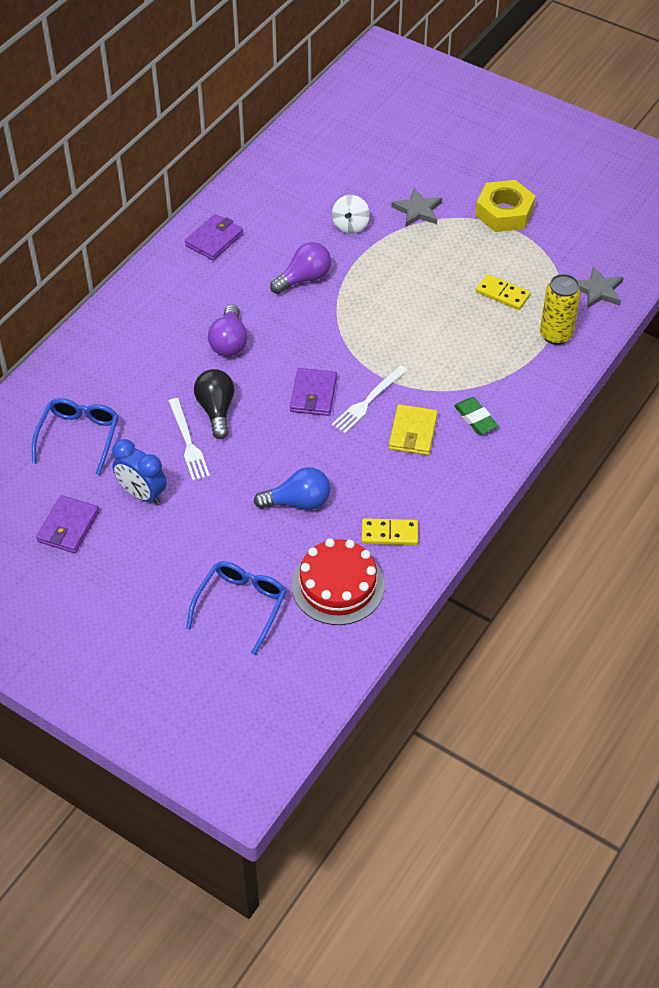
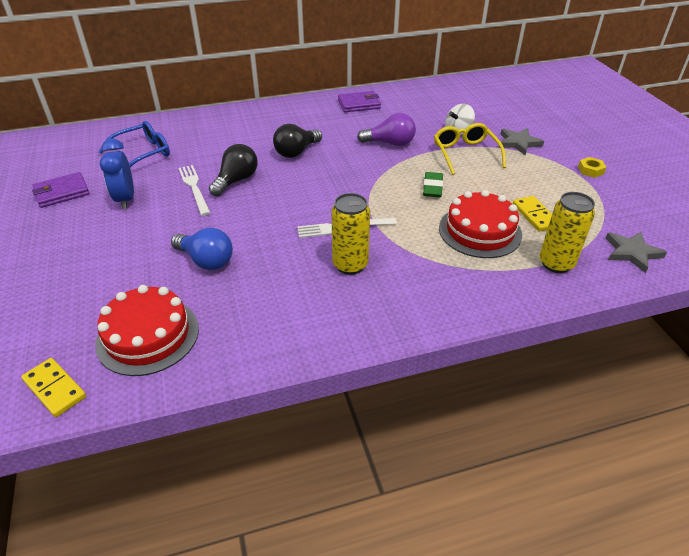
camera: 40 degrees right, 10 degrees down
(188, 442) = (194, 188): white fork -> white fork turned 135 degrees clockwise
(229, 342) = (296, 152): purple light bulb -> black light bulb
(241, 606) = (69, 302): blue glasses -> none
(313, 394) = (309, 204): purple wallet -> none
(385, 253) = (465, 154): none -> yellow glasses
(389, 534) = (237, 324): yellow domino -> yellow domino (54, 389)
(413, 432) = (350, 265): yellow wallet -> yellow can
(475, 418) = (414, 284): green eraser -> green eraser (432, 187)
(476, 337) = (480, 231): none -> red cake
(504, 212) = (590, 170): yellow nut -> yellow nut, size x0.46

